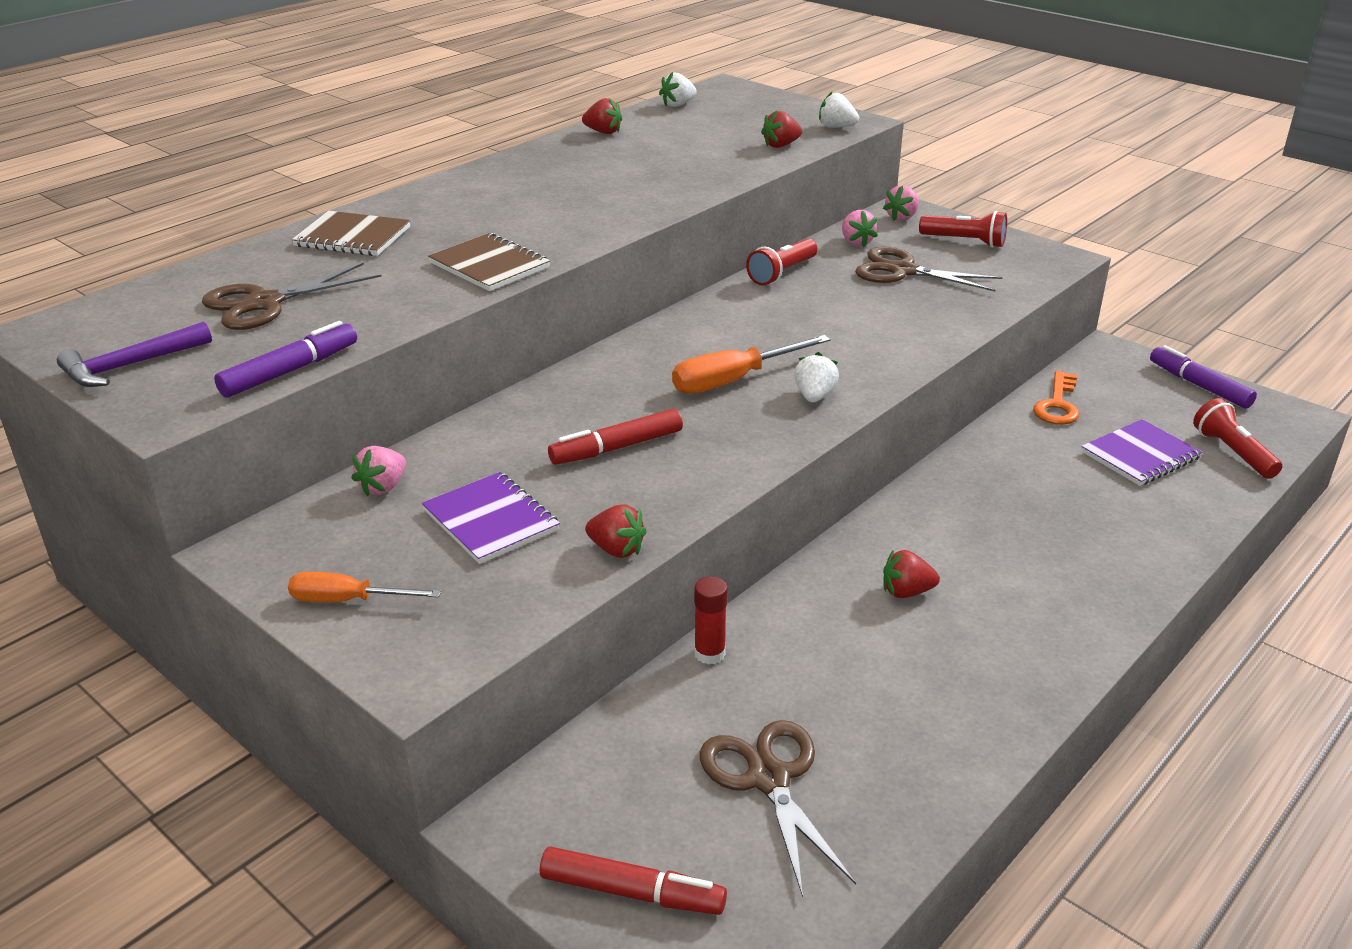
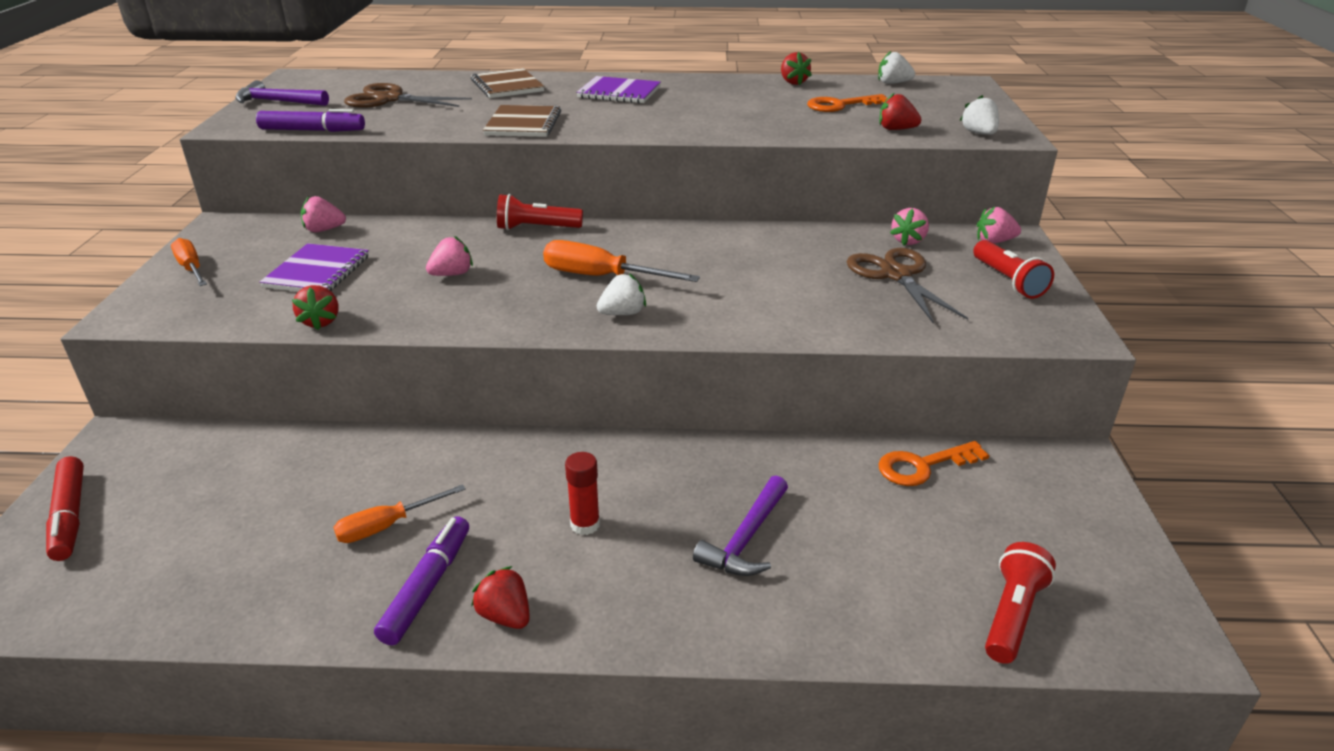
camera: 50 degrees right, 0 degrees up
(616, 448) = (452, 274): red marker -> pink strawberry
(693, 140) = (840, 105): none -> orange key
(709, 653) = (352, 440): red glue stick -> red glue stick (585, 524)
(769, 779) = (223, 524): brown scissors -> none
(782, 273) = (798, 234): red flashlight -> red flashlight (536, 228)
(877, 677) = (387, 526): none -> orange screwdriver
(906, 592) = (516, 496): red strawberry -> red strawberry (505, 616)
(1068, 511) = (746, 539): none -> purple hammer
(1140, 455) = (908, 550): purple notebook -> purple notebook (619, 92)
(1199, 385) = (1113, 543): purple marker -> purple marker (427, 586)

